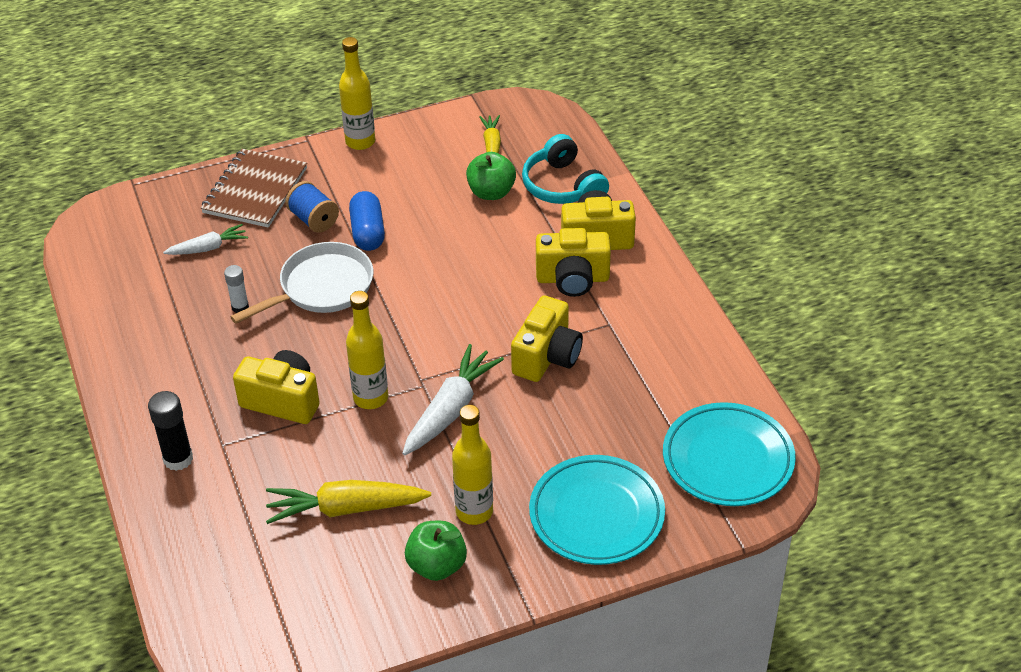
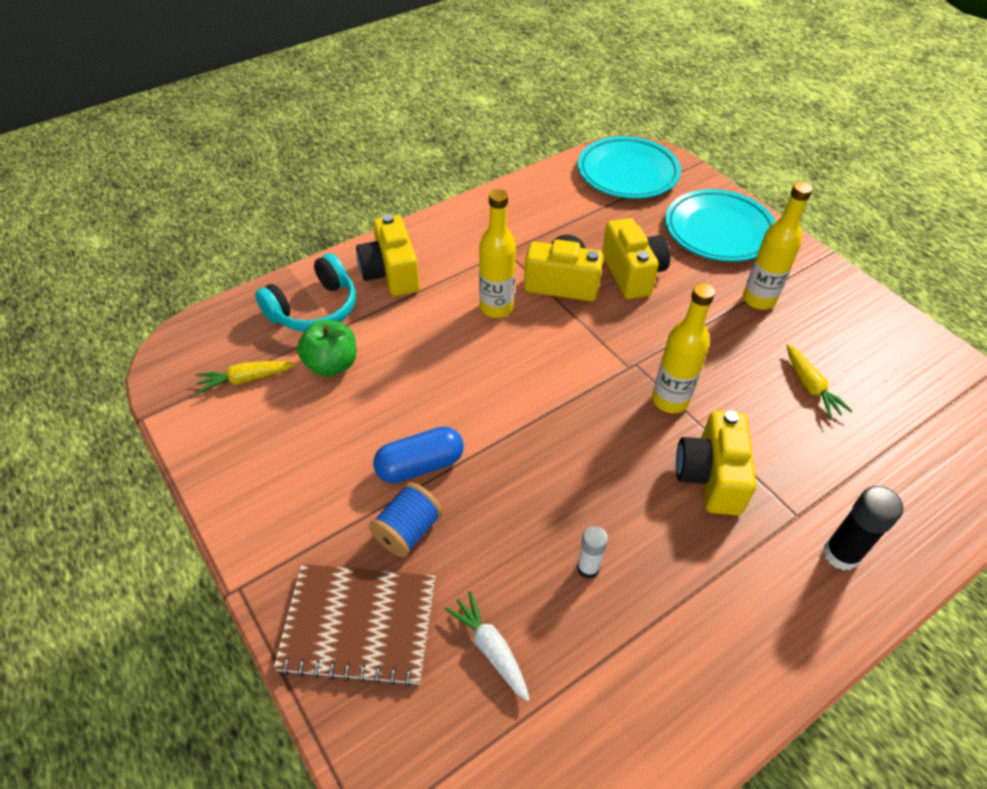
camera: 105 degrees left, 5 degrees up
(321, 287) = (527, 488): white pan -> none
(345, 508) = (810, 387): yellow carrot -> yellow carrot, size x0.60
(360, 142) = (241, 519): yellow bottle -> yellow bottle (496, 308)
(437, 565) = (826, 312): green apple -> none
(451, 409) = (655, 337): white carrot -> none
(572, 279) = (454, 282): yellow camera -> yellow camera (632, 274)

